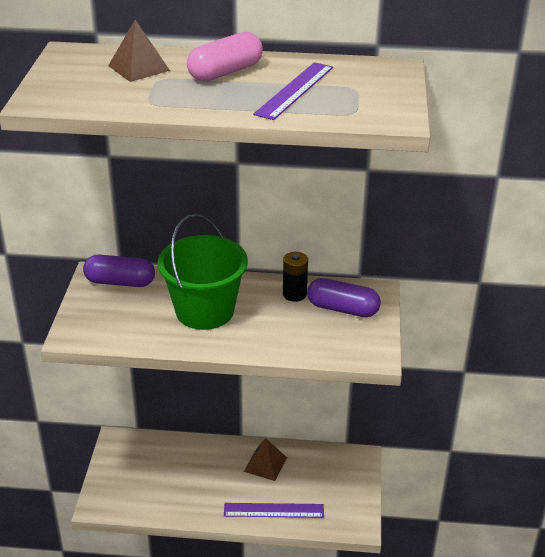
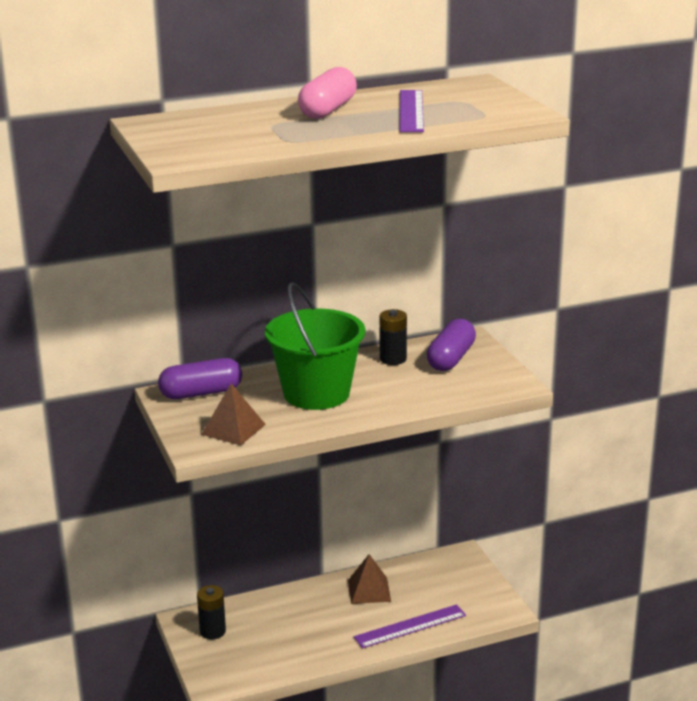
camera: 25 degrees left, 10 degrees down
(128, 457) = (212, 631): none -> black battery
(138, 68) = (238, 121): brown pyramid -> brown pyramid (233, 429)
(342, 309) = (451, 359): purple capsule -> purple capsule turned 60 degrees counterclockwise

